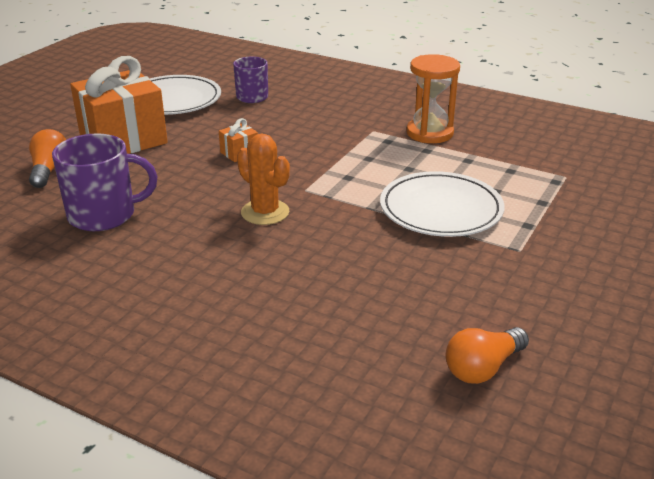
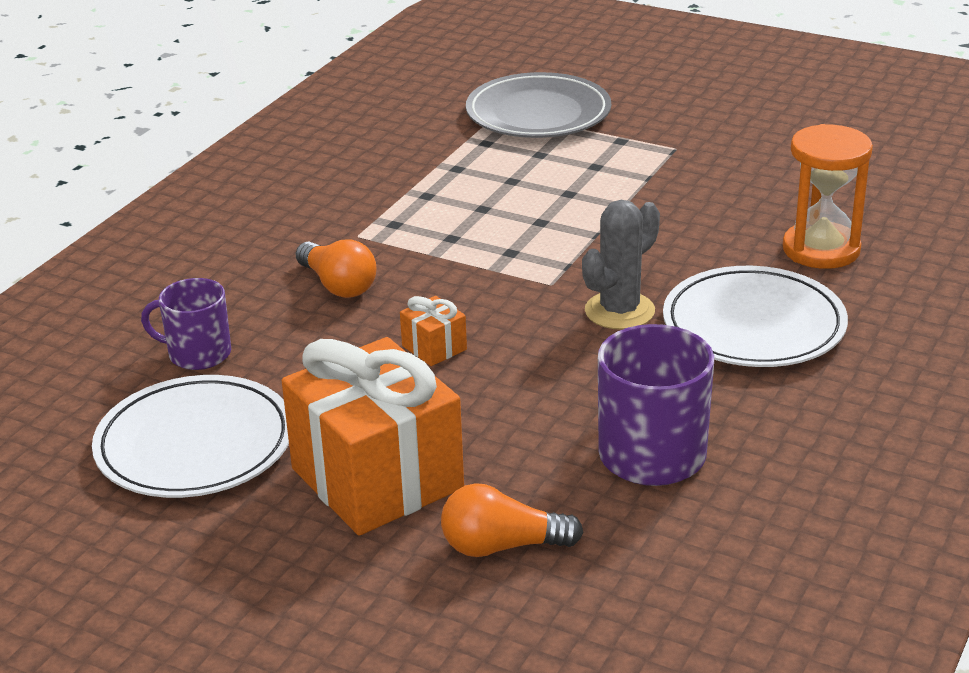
camera: 90 degrees left, 0 degrees up
(265, 212) = (619, 311): orange cactus -> grey cactus
(429, 133) = (370, 192): orange hourglass -> orange hourglass (821, 249)
(441, 209) = (592, 189): white plate -> white plate (753, 325)
(483, 368) = (888, 176): orange light bulb -> orange light bulb (338, 285)
(568, 191) = (538, 113): none -> grey plate

